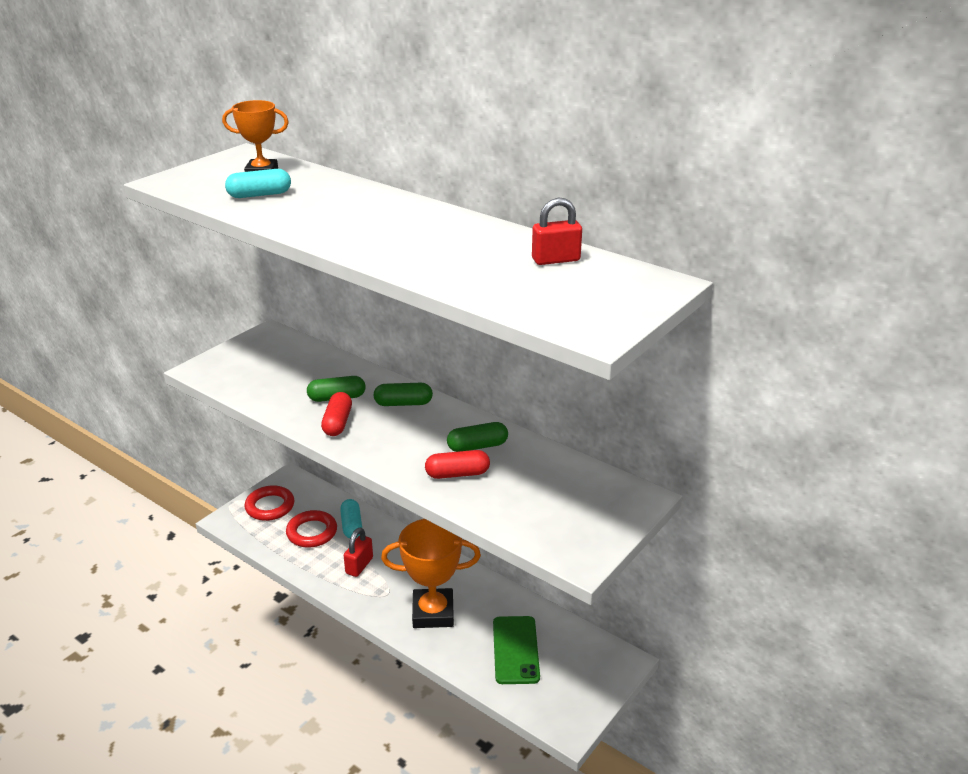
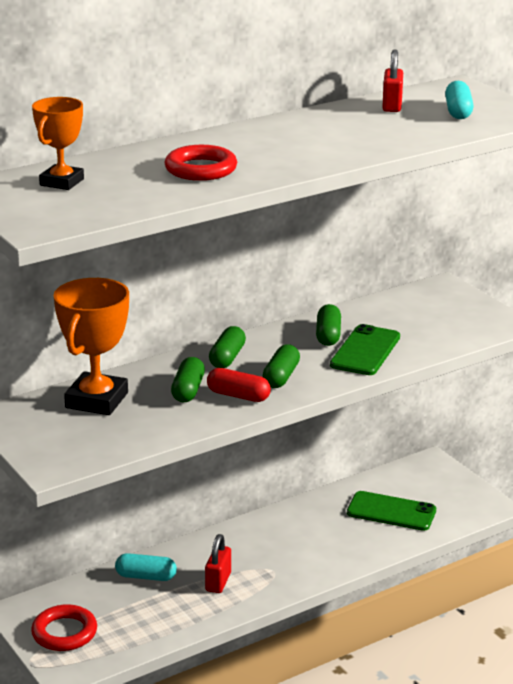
camera: 70 degrees left, 5 degrees down
(259, 195) = (133, 188): turquoise capsule -> turquoise capsule (458, 111)
(312, 532) = (138, 607): red ring -> red ring (201, 169)
(359, 566) = (218, 582): red padlock -> red padlock turned 60 degrees clockwise
(382, 437) = (281, 377): none -> green capsule
(433, 613) = (318, 548): orange trophy -> orange trophy (97, 400)
(457, 474) = (365, 351): red capsule -> green phone

